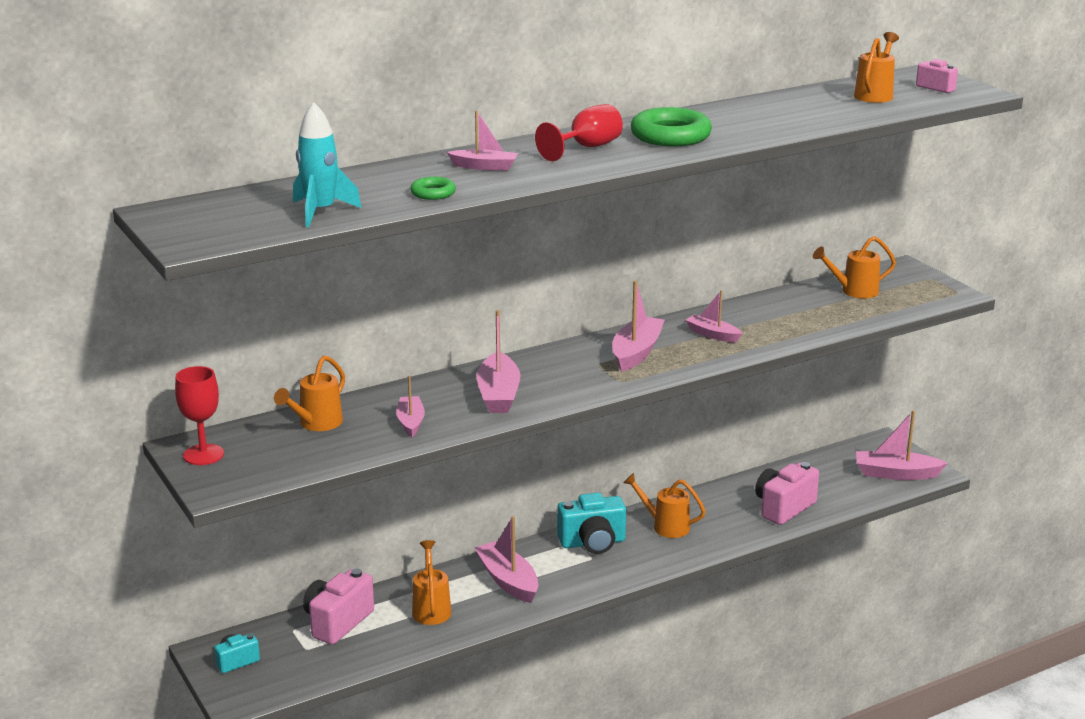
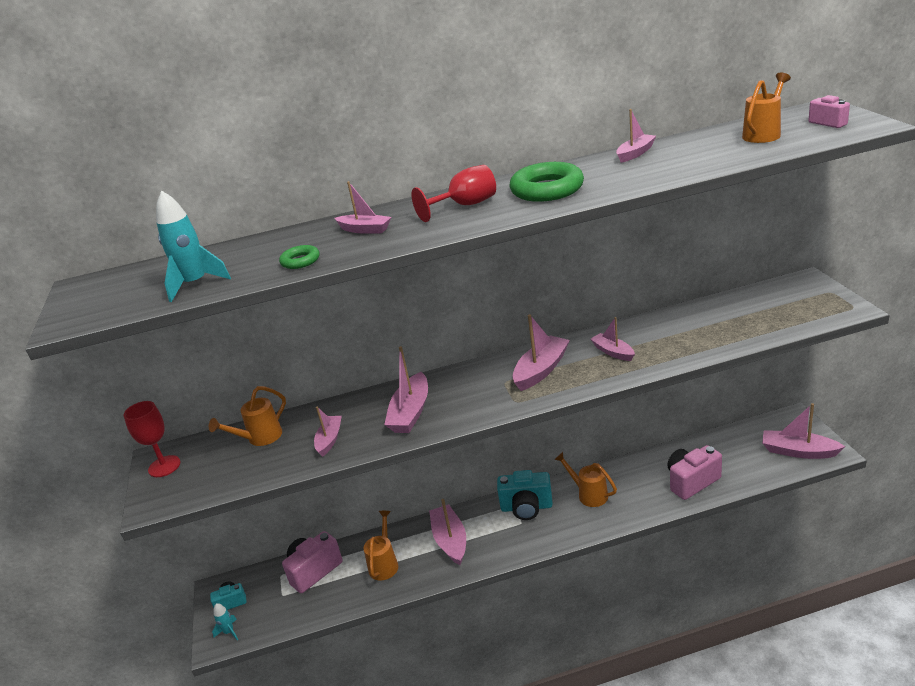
camera: 20 degrees right, 5 degrees up
(251, 689) = (229, 632): none -> turquoise rocket
(747, 106) = (635, 153): none -> pink boat
(854, 291) = (754, 306): orange watering can -> none

